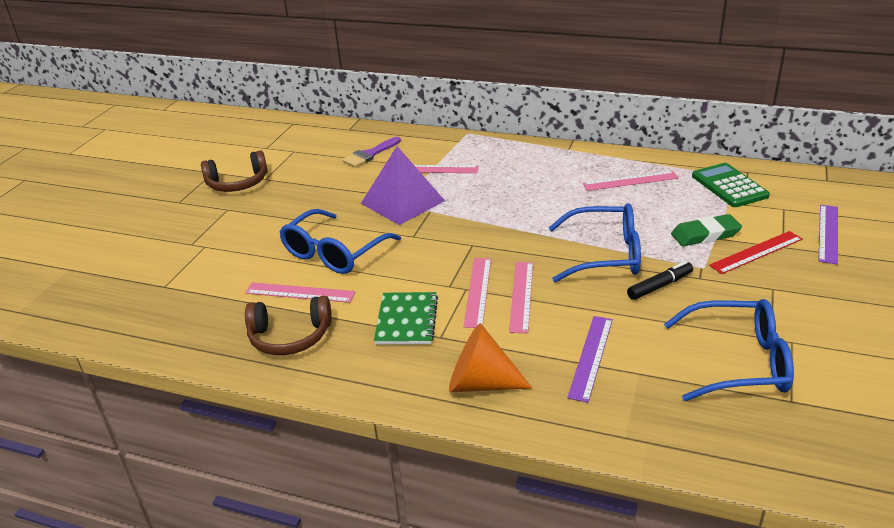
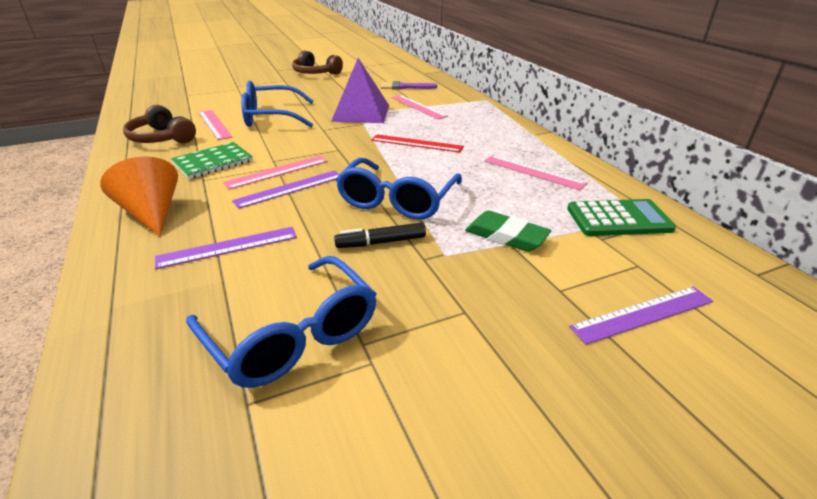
camera: 45 degrees right, 0 degrees up
(521, 296) = (289, 188): pink ruler -> purple ruler
(605, 255) = (397, 201): blue glasses -> blue glasses turned 60 degrees clockwise
(660, 286) = (381, 242): black marker -> black marker turned 150 degrees clockwise
(729, 186) = (618, 219): green calculator -> green calculator turned 60 degrees clockwise
(756, 252) = (521, 276): red ruler -> red ruler (416, 143)

